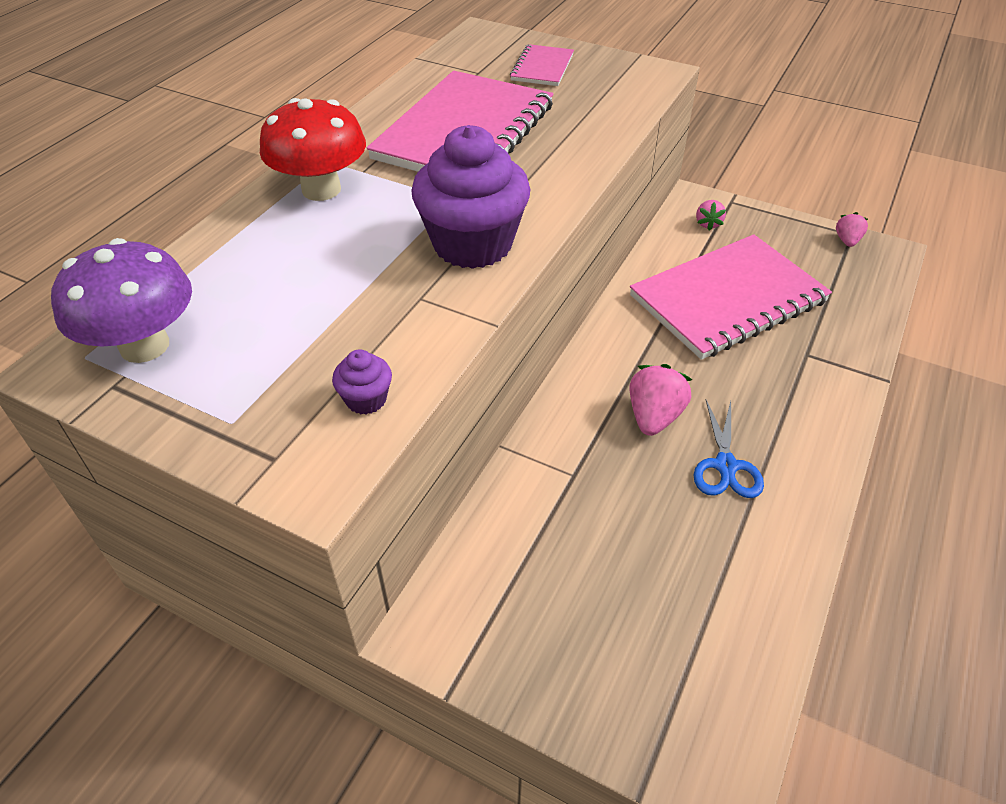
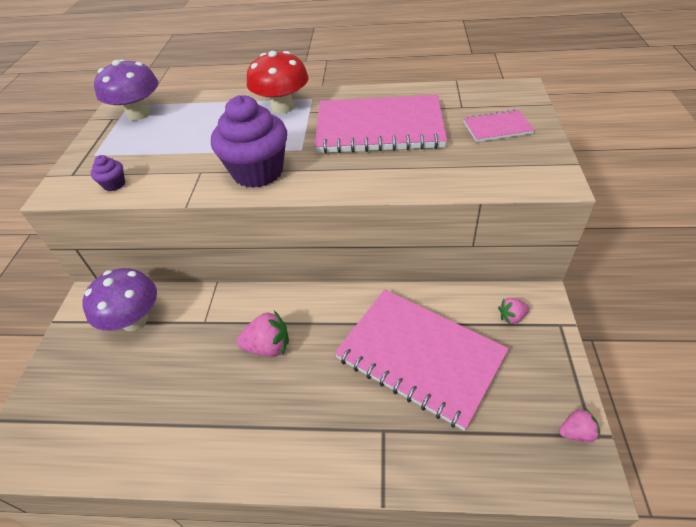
camera: 70 degrees right, 0 degrees up
(520, 563) = (134, 320): none -> purple mushroom
(725, 466) = (237, 401): blue scissors -> none

